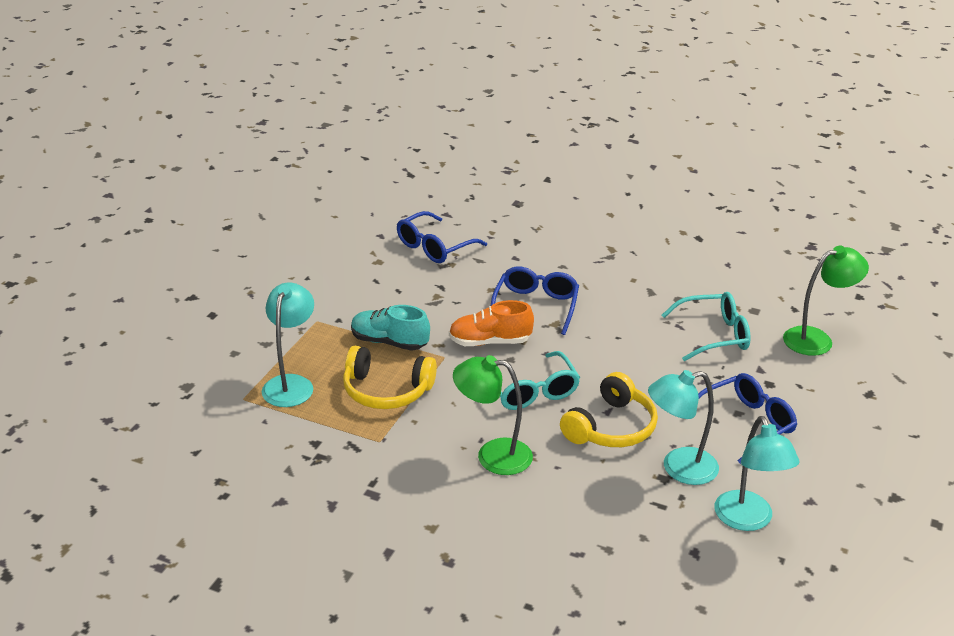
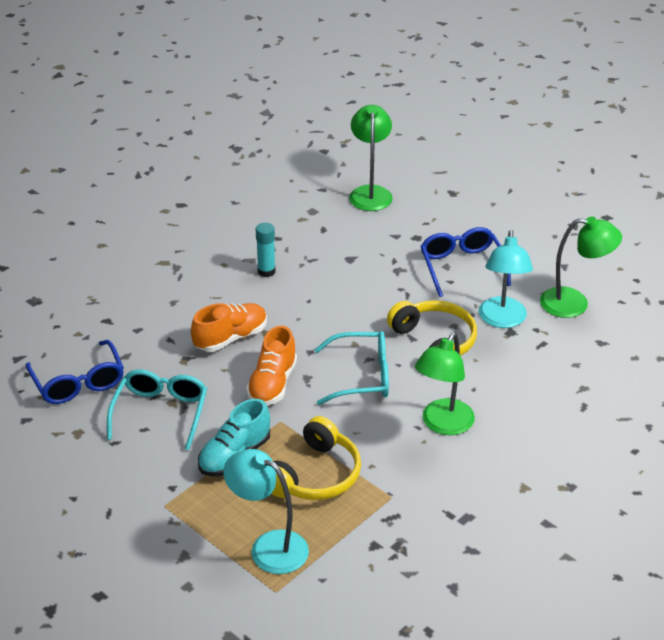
camera: 70 degrees left, 5 degrees up
(536, 306) = (230, 338): blue glasses -> orange shoe
(641, 304) = (266, 271): none -> turquoise glue stick
(714, 335) = (336, 244): turquoise glasses -> turquoise glasses (160, 412)
(748, 520) = (574, 303): turquoise lamp -> green lamp

